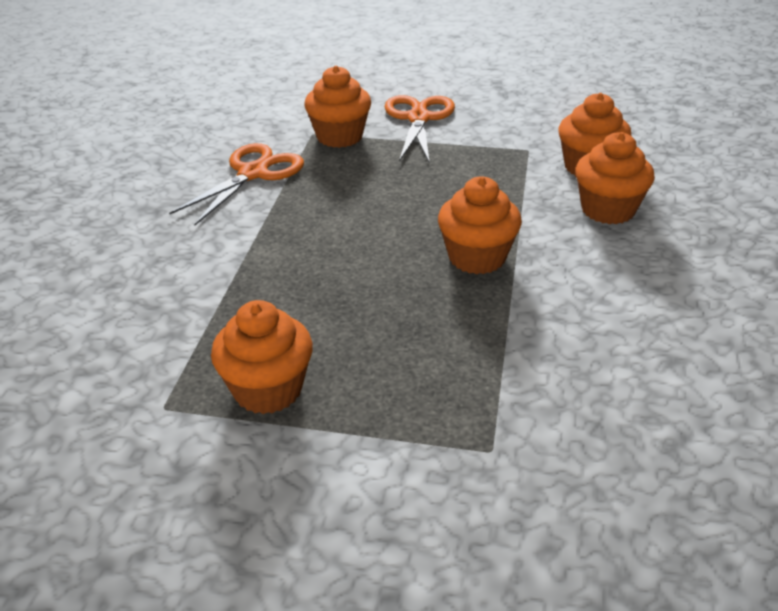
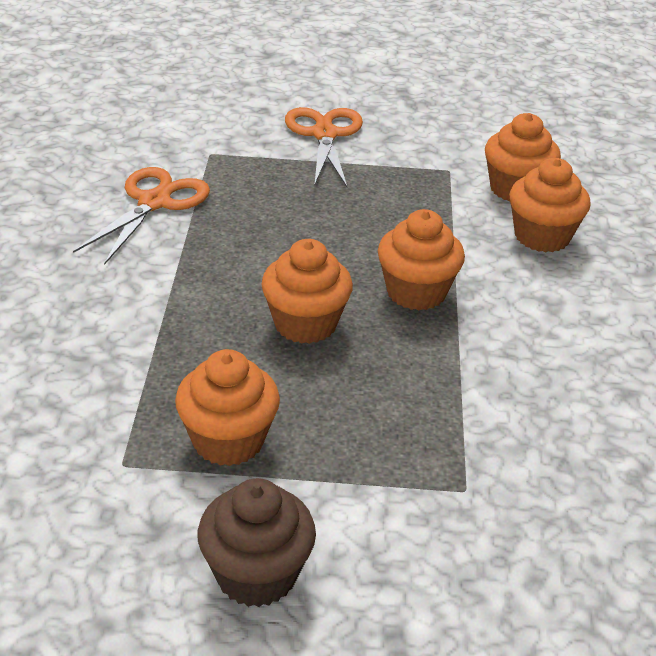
camera: 10 degrees left, 0 degrees up
(264, 524) = (256, 574): none -> brown cupcake
(339, 136) = (241, 157): orange cupcake -> orange cupcake (305, 324)

